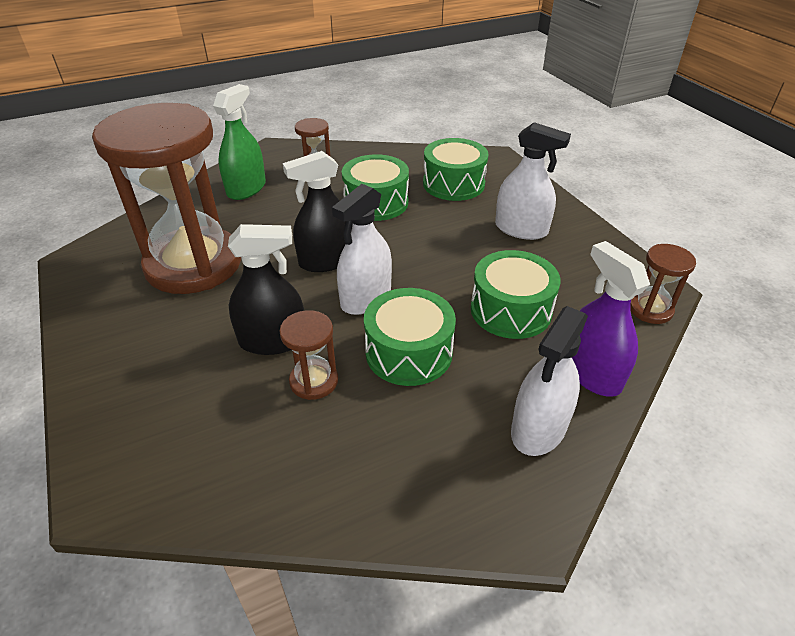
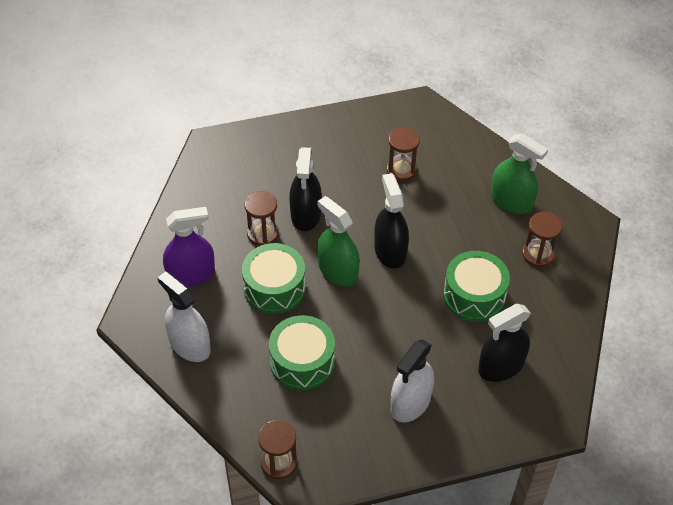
camera: 100 degrees right, 10 degrees up
(193, 264) = (401, 170): brown hourglass -> brown hourglass, size x0.42
(366, 298) = (338, 271): white spray bottle -> green spray bottle
(453, 184) = (501, 366): green drum -> black spray bottle
(591, 373) = (225, 392): purple spray bottle -> purple spray bottle (191, 274)

